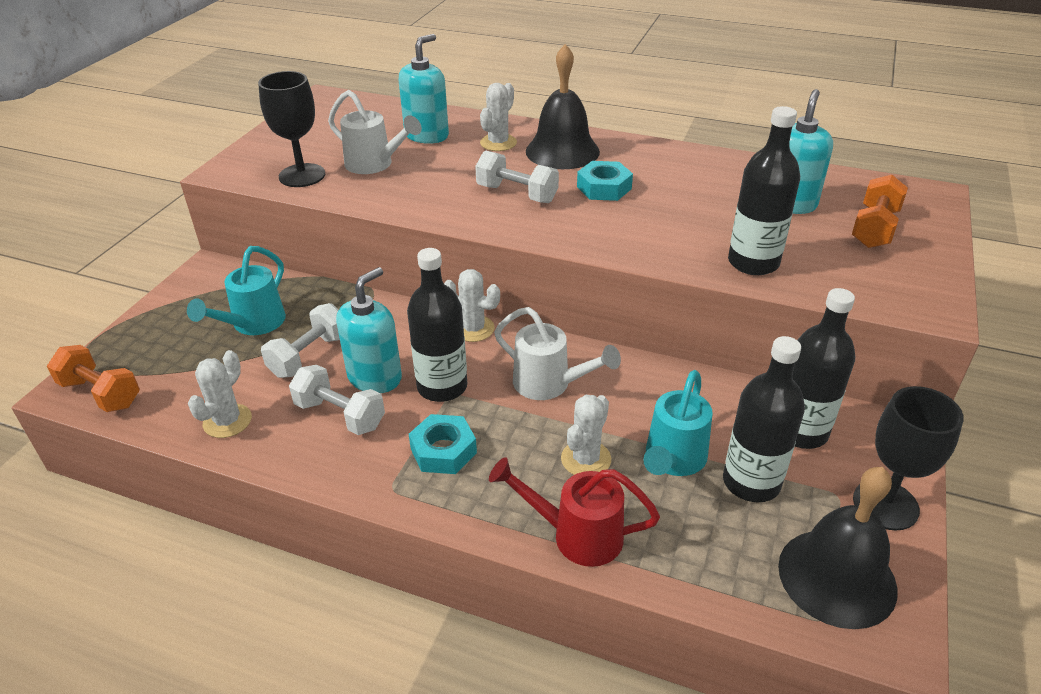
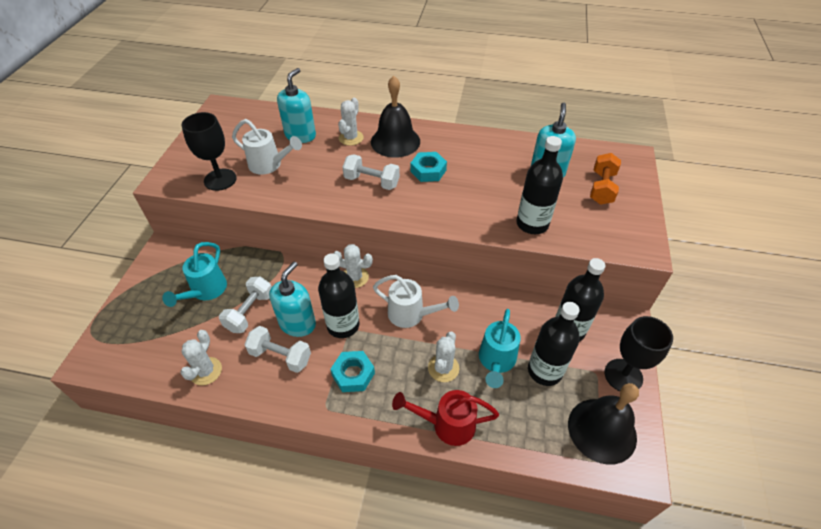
camera: 10 degrees left, 10 degrees up
(101, 393) = (112, 361): orange dumbbell -> none

